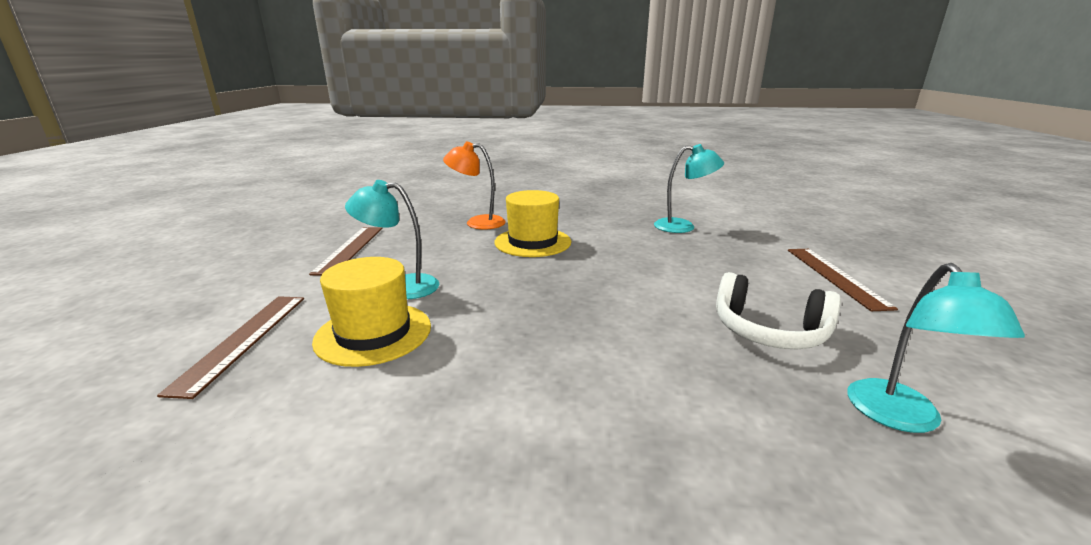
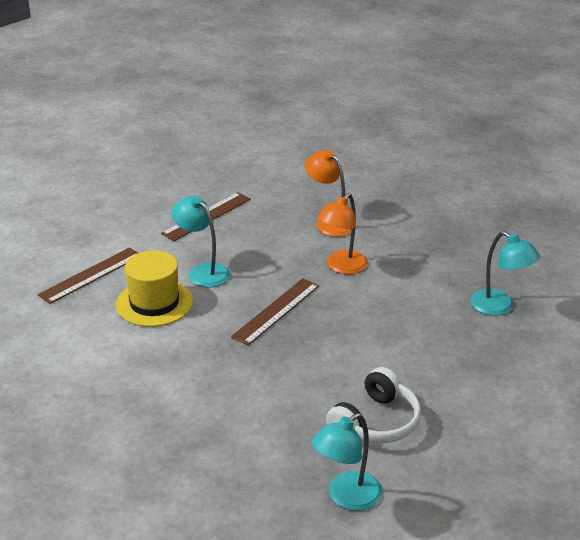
camera: 40 degrees right, 10 degrees up
(532, 242) = (342, 267): yellow hat -> orange lamp
(769, 331) = (376, 422): white headphones -> white headphones turned 120 degrees counterclockwise
(835, 276) = (521, 417): brown ruler -> brown ruler (276, 311)

